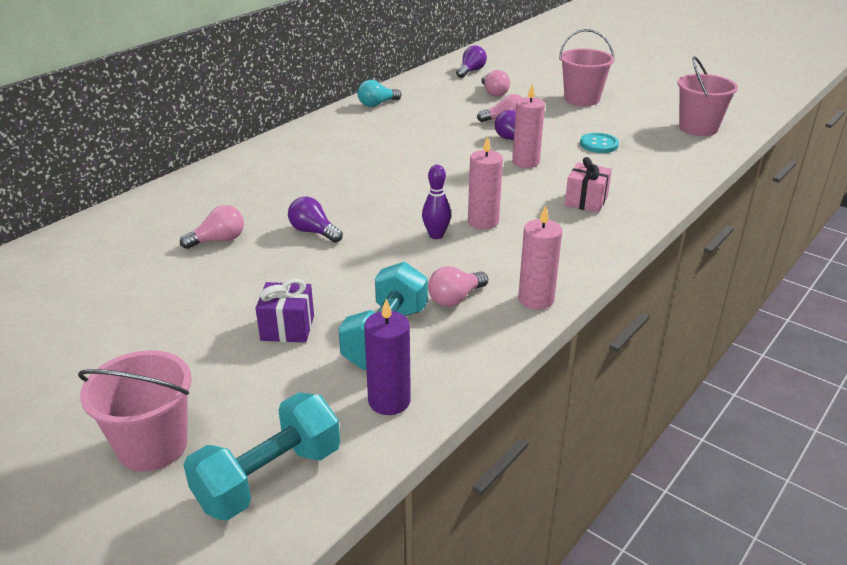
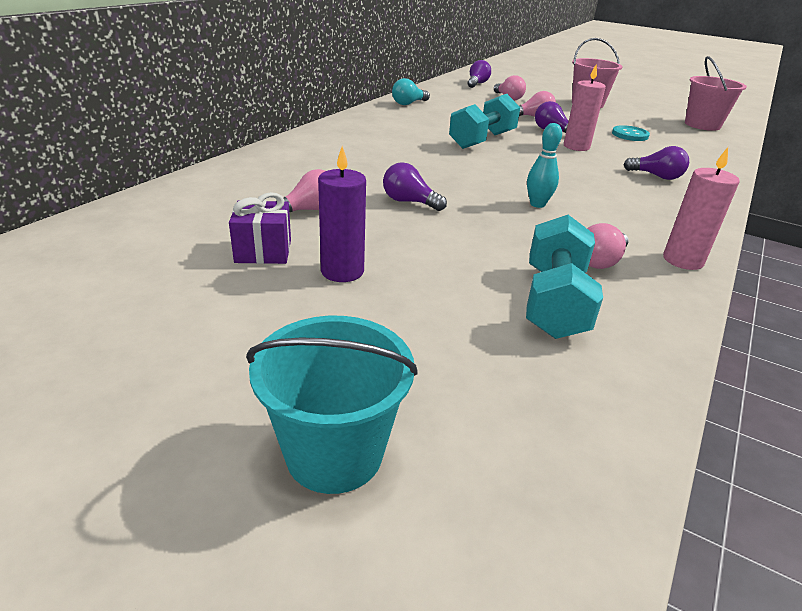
camera: 10 degrees left, 0 degrees up
(153, 446) = (334, 453): pink bucket -> turquoise bucket
(269, 478) = (522, 489): turquoise dumbbell -> turquoise dumbbell (482, 140)
(287, 328) = (435, 295): purple gift -> purple gift (263, 251)
(389, 401) = (608, 374): purple candle -> purple candle (342, 271)
(436, 235) = (537, 204): purple bowling pin -> turquoise bowling pin
(483, 222) = (574, 193): pink candle -> none
(586, 201) = (656, 176): pink gift -> purple light bulb

